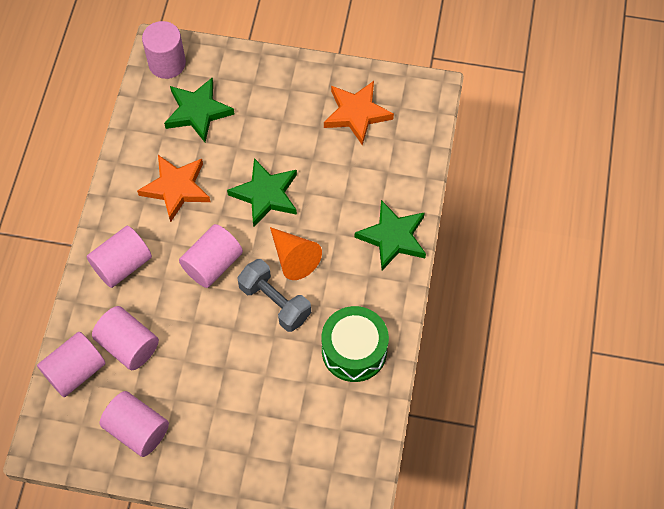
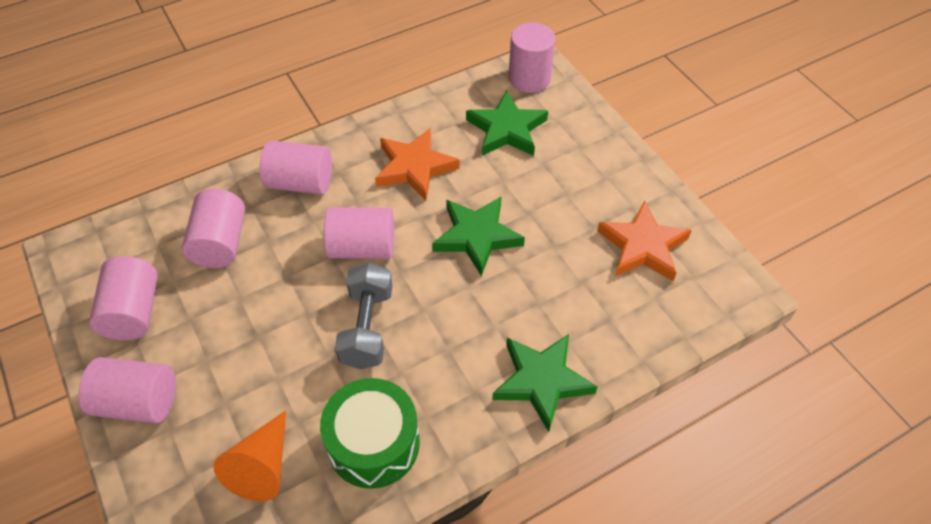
camera: 50 degrees right, 10 degrees down
(75, 371) = (163, 223): pink cylinder -> pink cylinder (138, 402)
(293, 258) = (431, 308): orange cone -> orange cone (262, 466)

